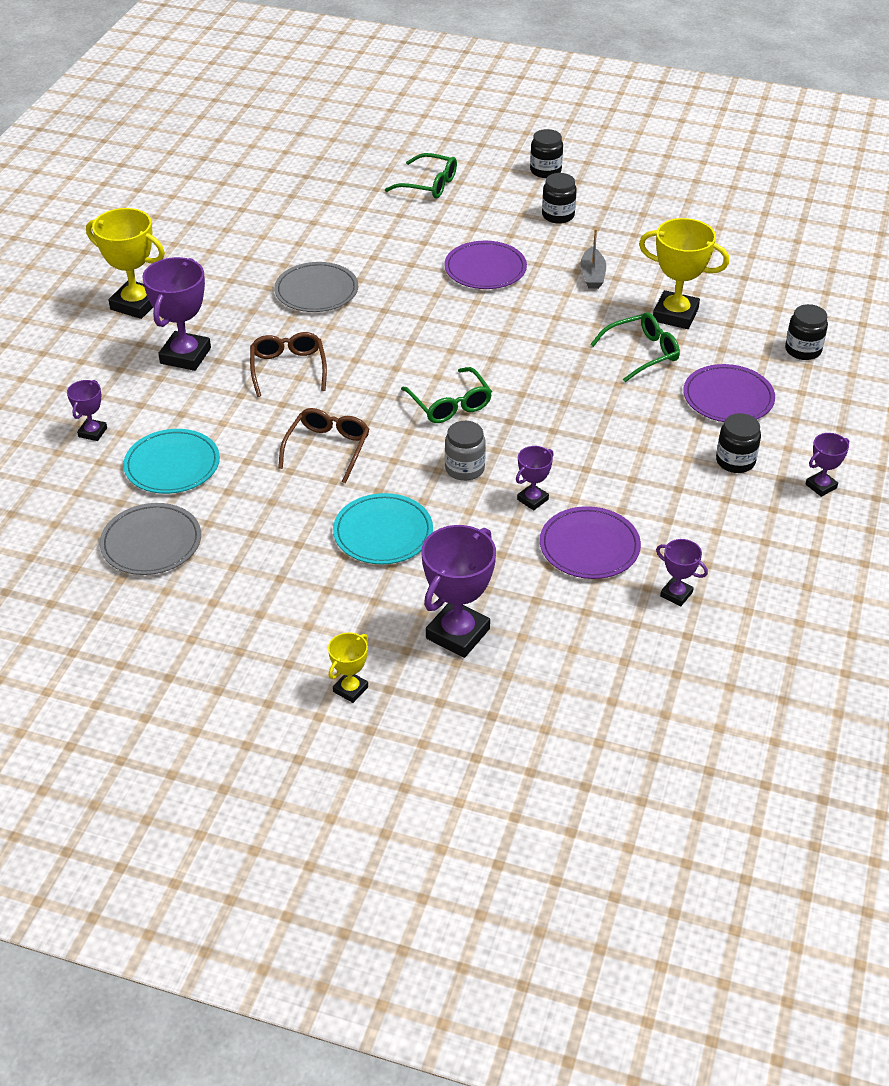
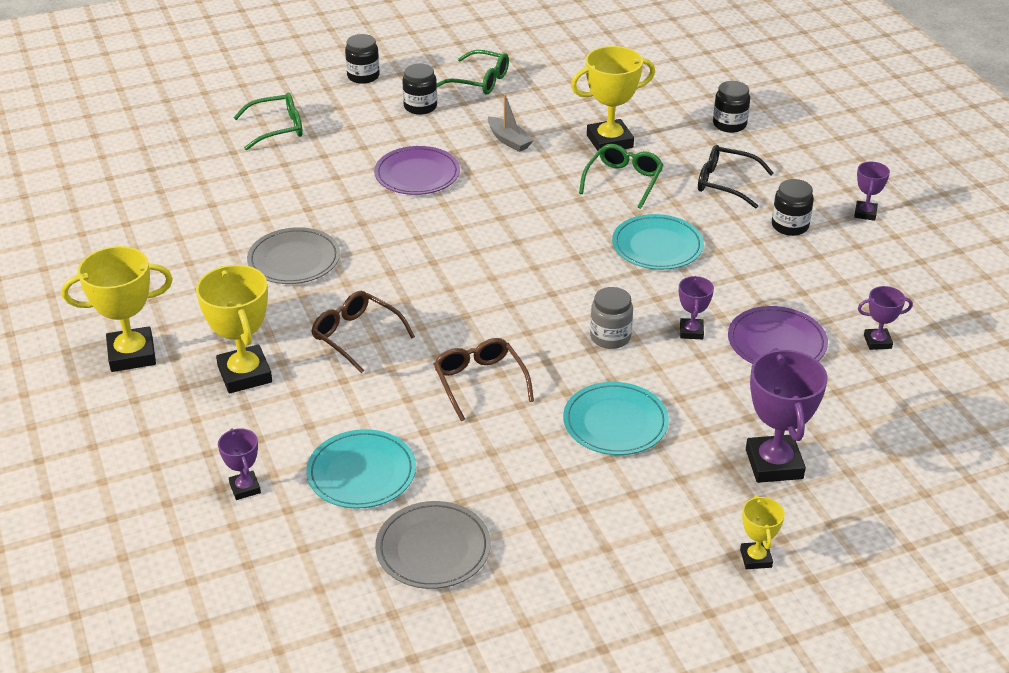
camera: 40 degrees left, 5 degrees down
(185, 356) = (245, 374): purple trophy -> yellow trophy
(450, 404) = (532, 294): green glasses -> green glasses (480, 81)
(597, 419) = (657, 246): none -> turquoise plate
(728, 398) = (725, 183): purple plate -> black glasses

